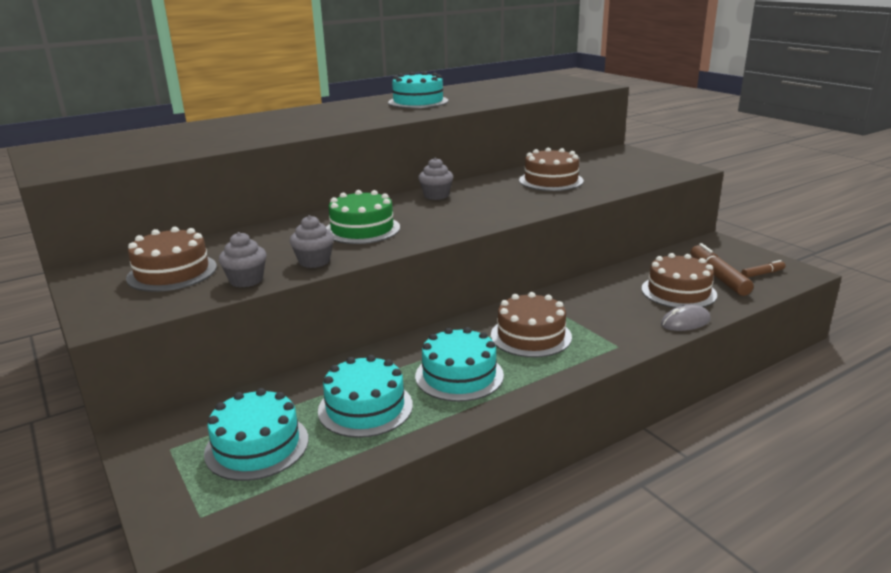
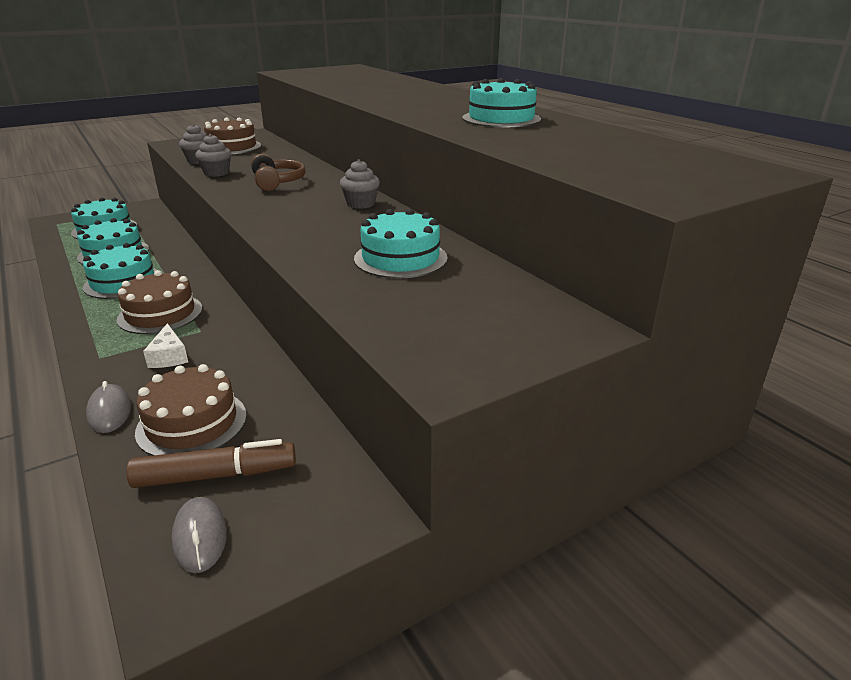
camera: 90 degrees right, 5 degrees up
(362, 229) = (277, 182): green cake -> brown headphones
(551, 180) = (400, 258): brown cake -> turquoise cake
(603, 316) = (169, 356): none -> white cheese
(762, 274) = (200, 537): brown marker -> grey mouse

